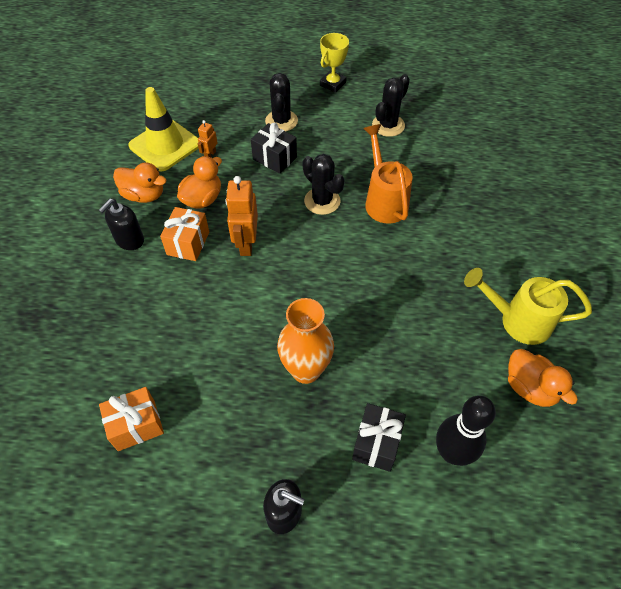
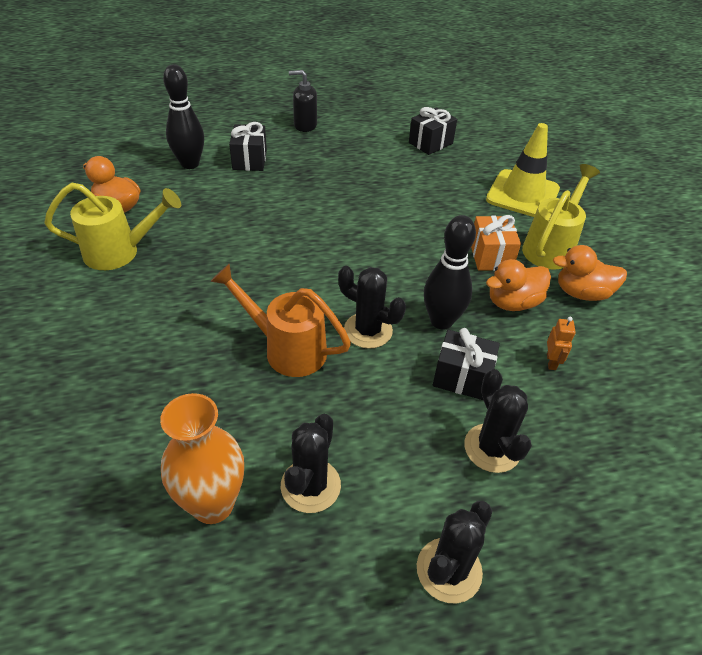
camera: 160 degrees right, 10 degrees down
(129, 240) = (551, 247): black soap dispenser -> yellow watering can
(136, 425) = (430, 143): orange gift -> black gift
(165, 145) = (622, 362): yellow traffic cone -> yellow traffic cone (522, 194)
(202, 199) = (513, 302): orange duck -> orange duck turned 45 degrees clockwise
(246, 243) = (430, 267): orange robot -> none
(265, 197) = (441, 321): none -> black bowling pin
(306, 370) = (320, 187): orange vase -> orange vase (213, 504)
(333, 84) = (449, 570): yellow trophy -> black cactus
(384, 200) = (287, 349): orange watering can -> orange watering can turned 150 degrees clockwise

